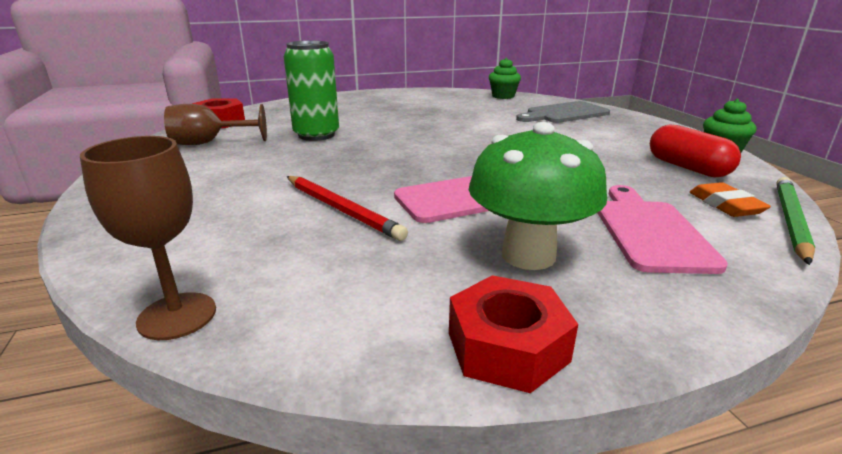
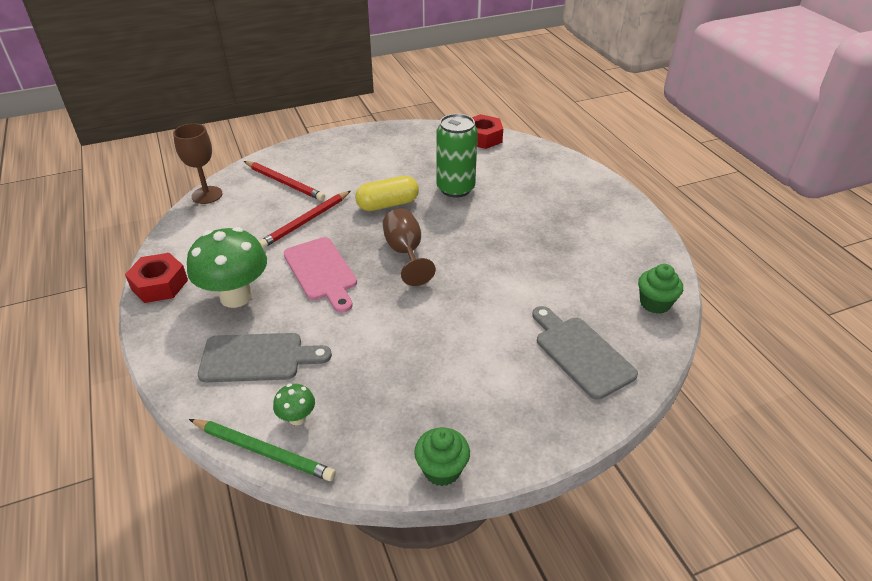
camera: 85 degrees right, 15 degrees up
(208, 143) = (427, 147): brown goblet -> brown goblet (405, 253)
(209, 230) = (284, 183): none -> red pencil
(328, 163) = (388, 204): none -> yellow capsule
(650, 231) = (257, 358): pink cutting board -> grey cutting board
(687, 168) = (388, 420): red capsule -> none
(725, 205) = (297, 418): orange eraser -> green mushroom

